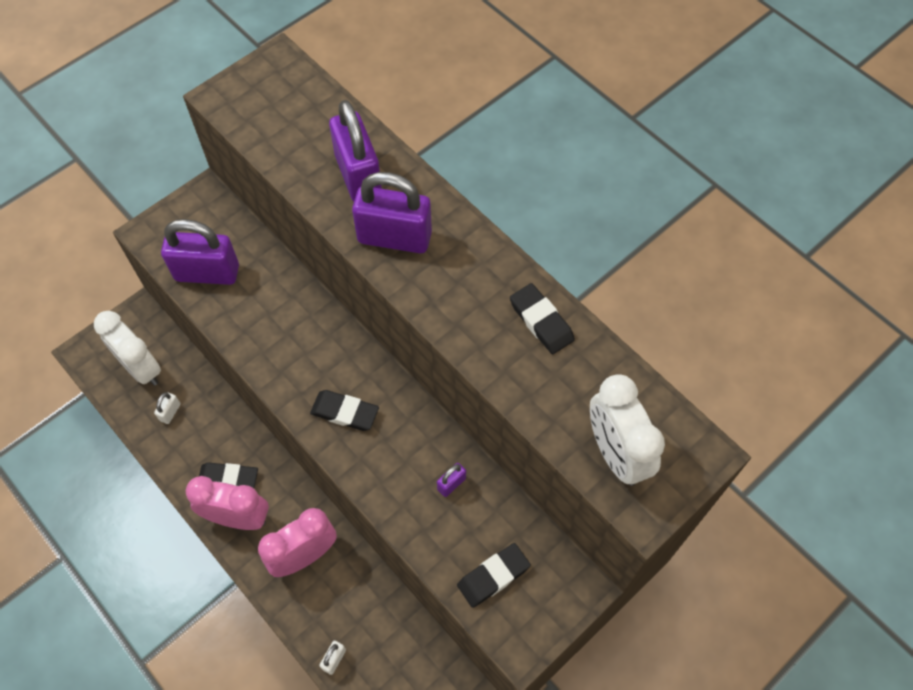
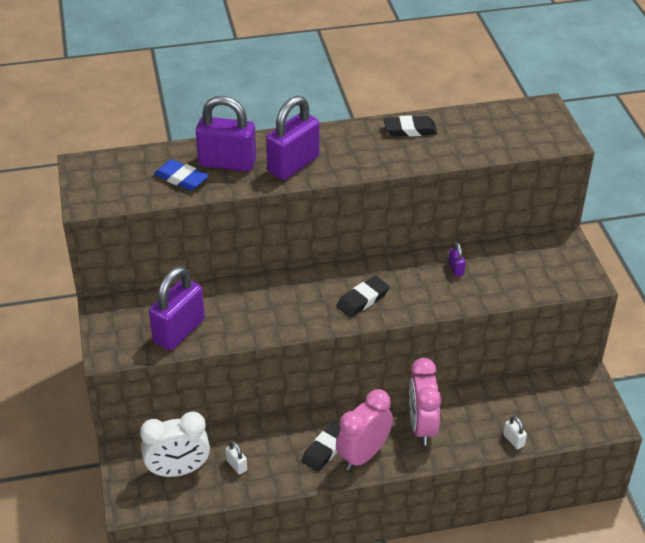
camera: 60 degrees left, 20 degrees down
(307, 150) = (181, 178): none -> blue eraser
(493, 576) = (534, 275): black eraser -> none
(616, 453) = (521, 136): white clock -> none

